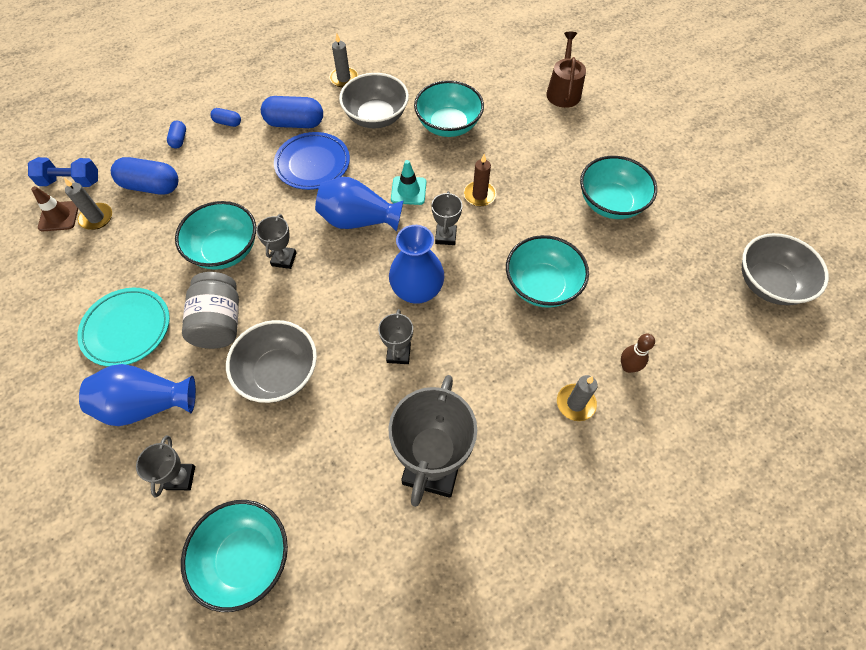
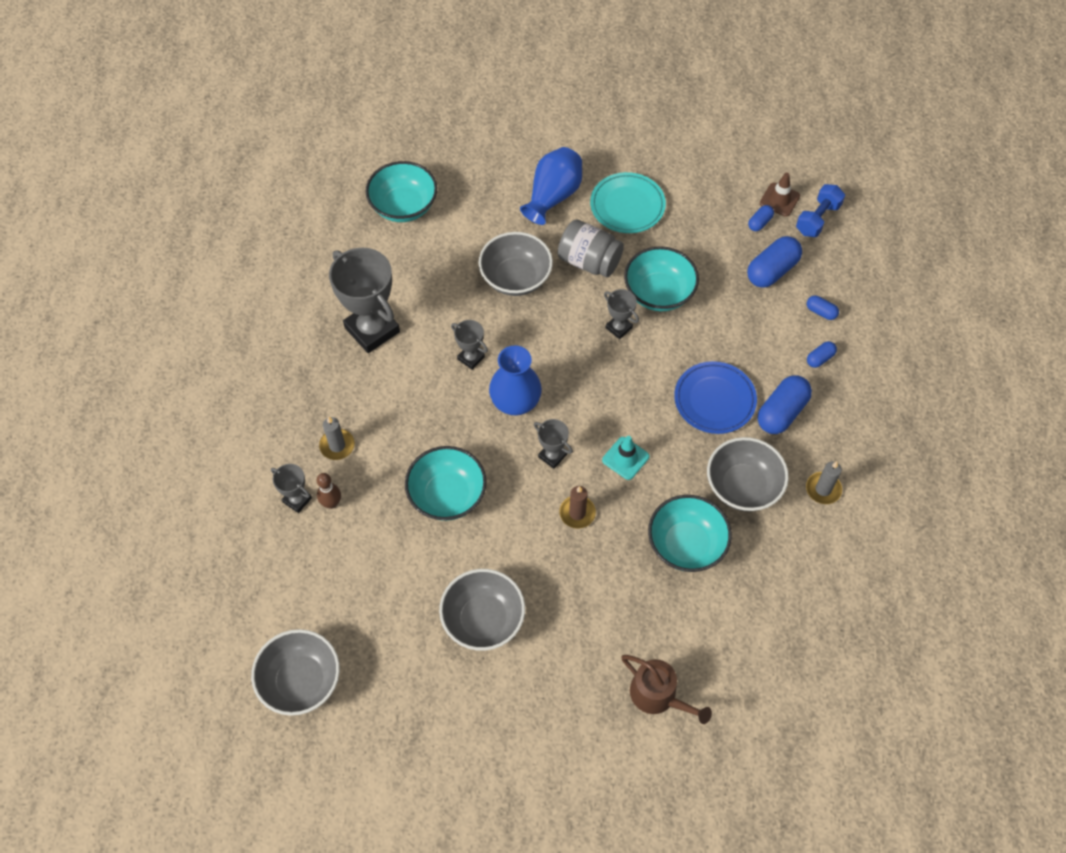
camera: 125 degrees right, 0 degrees up
(96, 218) = (759, 223): grey candle -> blue capsule
(181, 478) = (483, 195): grey trophy -> grey trophy (297, 500)
(358, 220) = (620, 401): blue vase -> none
(610, 203) = (483, 619): turquoise bowl -> grey bowl

